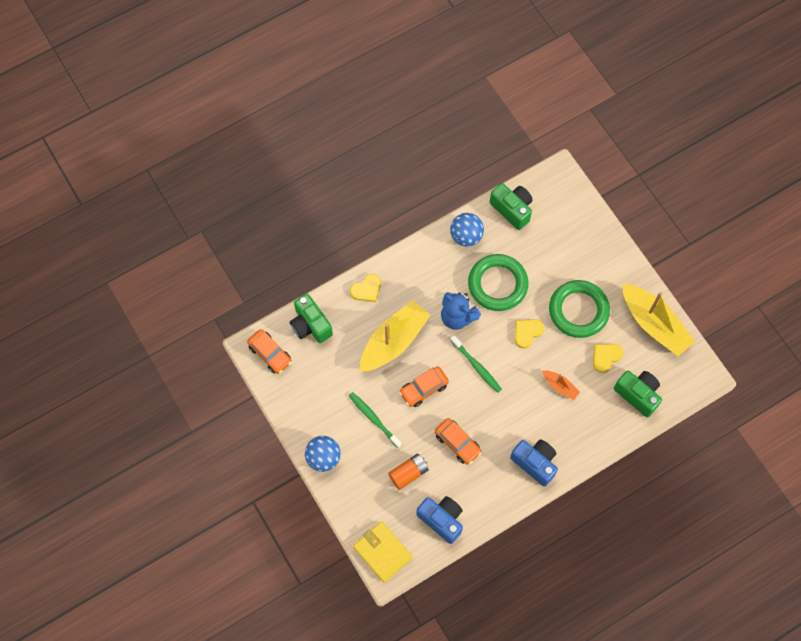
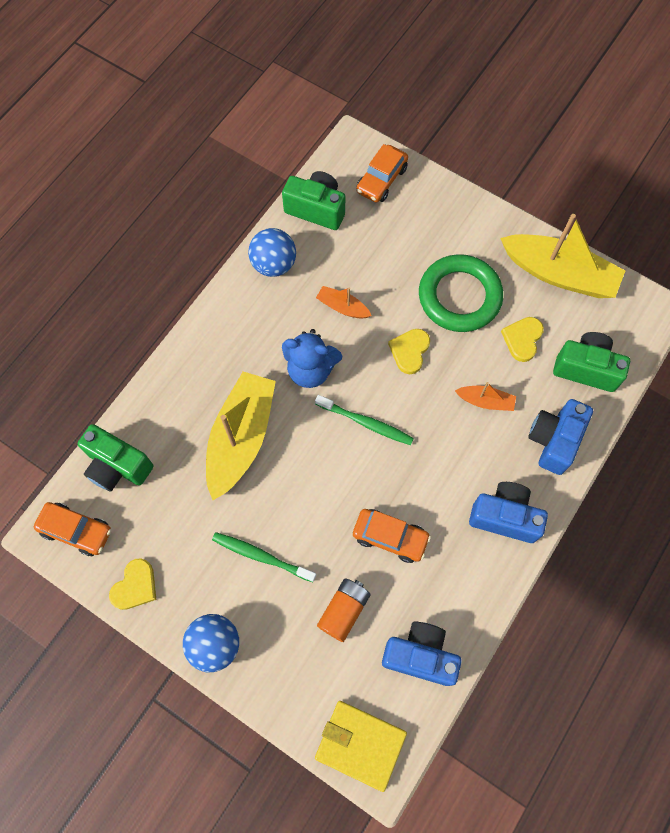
camera: 25 degrees left, 0 degrees up
(366, 289) = (174, 386): yellow heart -> yellow heart (135, 586)
(424, 389) = (310, 484): orange car -> orange car (381, 180)
(497, 284) = (342, 307): green ring -> orange boat
(591, 431) = (554, 440): none -> blue camera

